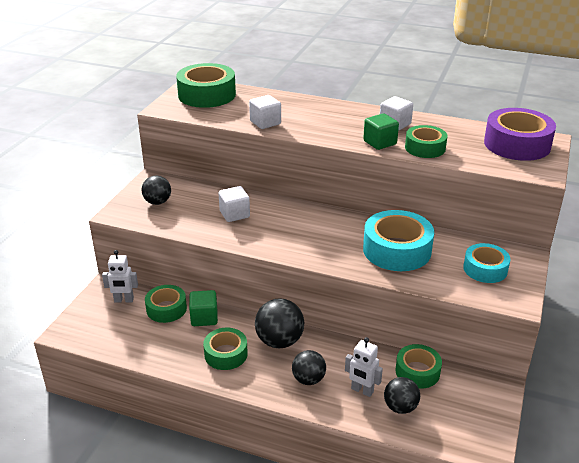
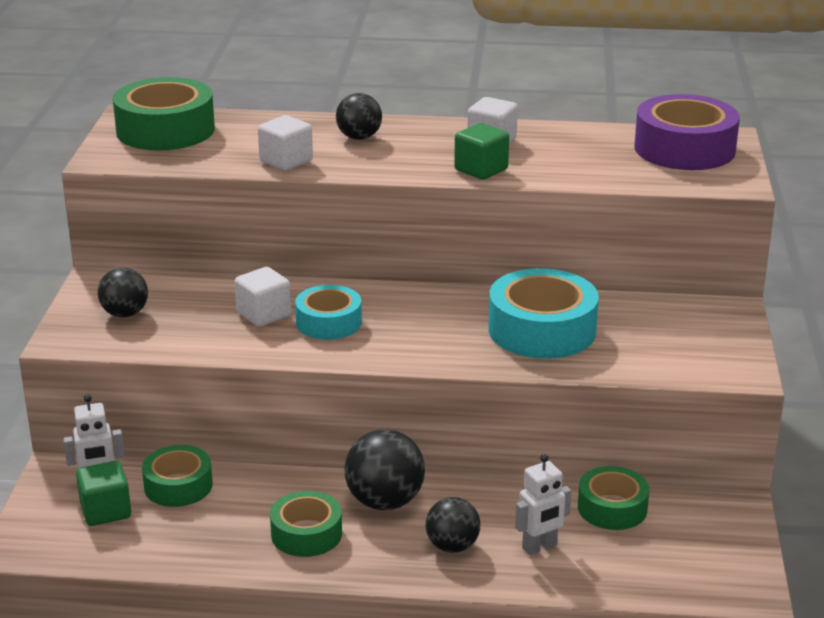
camera: 15 degrees left, 5 degrees down
(204, 318) = (248, 488): green cube -> green cube (106, 511)
(362, 390) = (539, 547): white robot -> white robot turned 45 degrees counterclockwise
(400, 407) = (605, 559): black ball -> black ball (359, 137)
(425, 148) = (552, 169): green tape -> none
(485, 269) = (681, 337): turquoise tape -> turquoise tape (329, 322)

